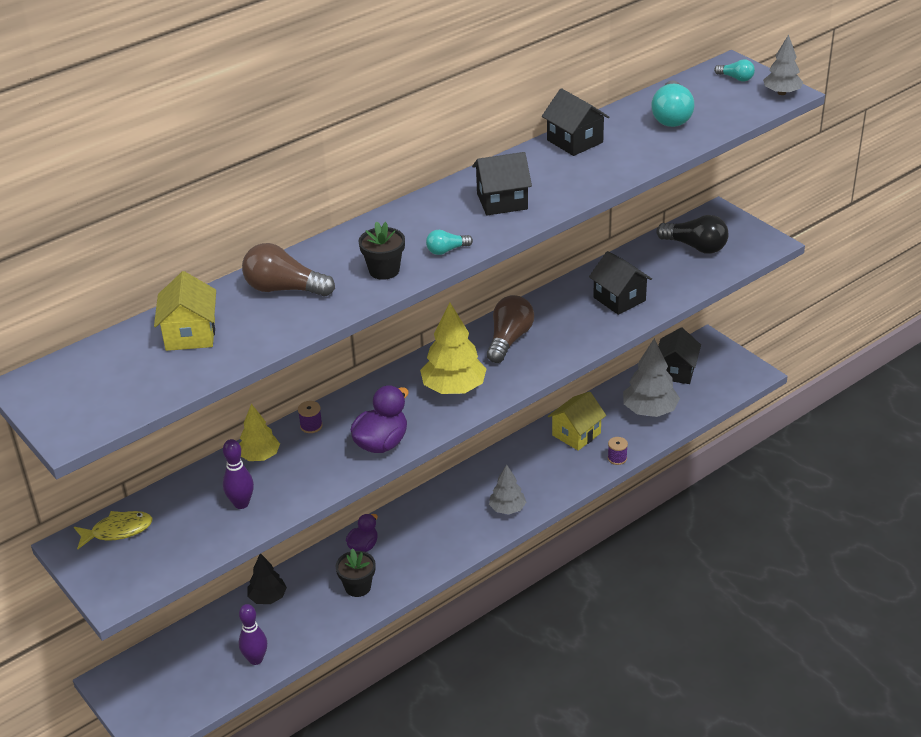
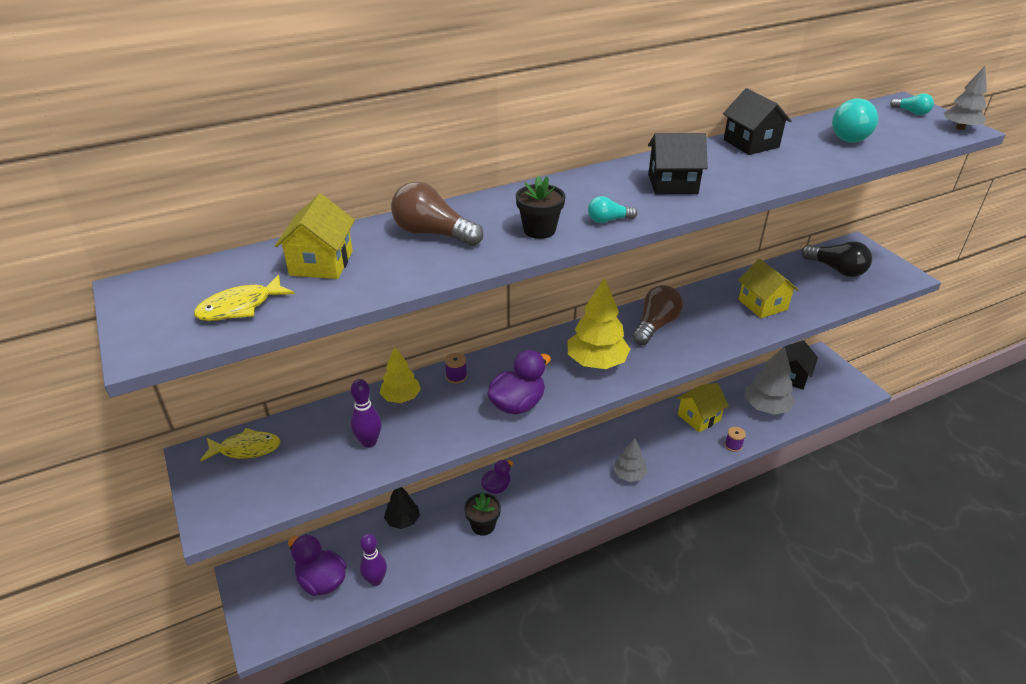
camera: 10 degrees right, 0 degrees up
(135, 386) = (240, 307): none -> yellow fish
(197, 670) = (322, 581): none -> purple duck
(619, 299) = (762, 304): black house -> yellow house

